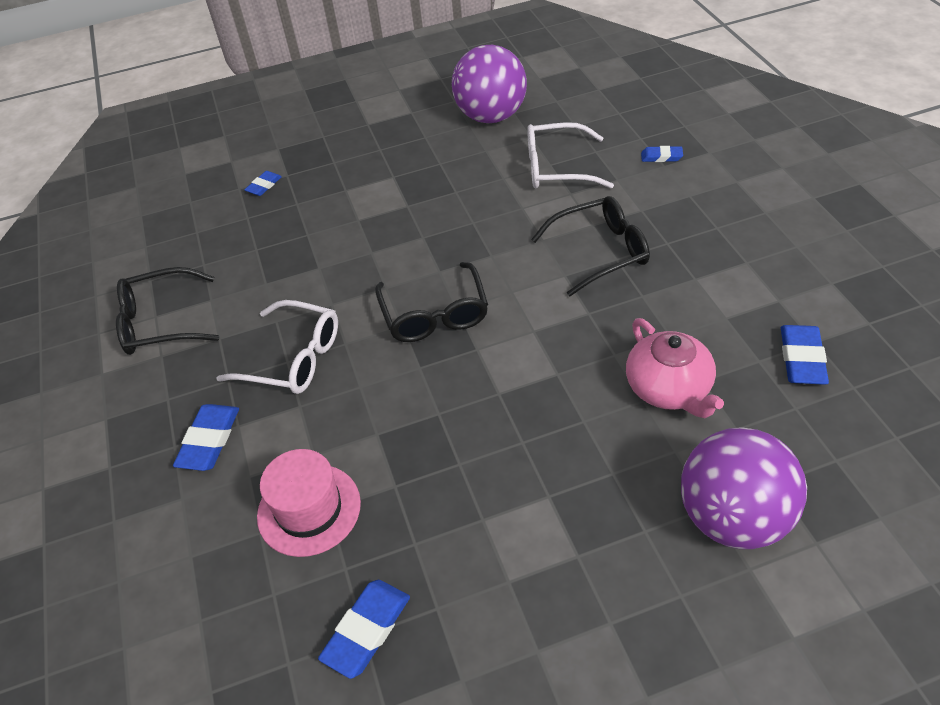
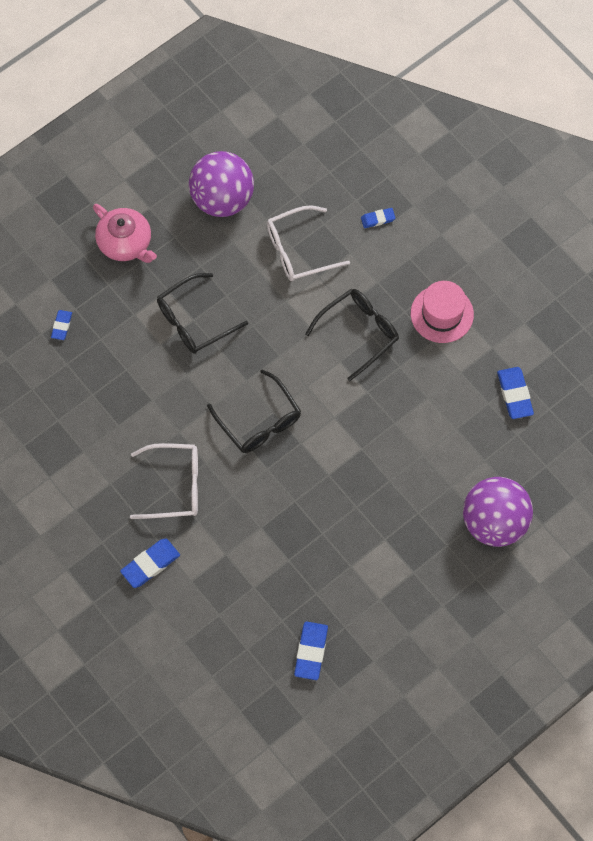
camera: 25 degrees left, 20 degrees up
(161, 322) = (57, 482): black glasses -> black glasses (194, 320)
(209, 440) = (150, 564): blue eraser -> blue eraser turned 60 degrees clockwise
(309, 509) = (242, 591): pink hat -> pink hat (442, 314)
(669, 388) = (437, 441): pink teapot -> pink teapot (126, 243)

